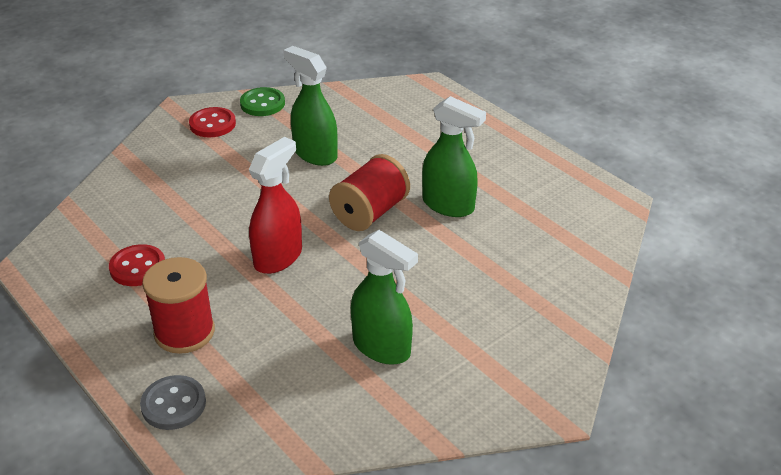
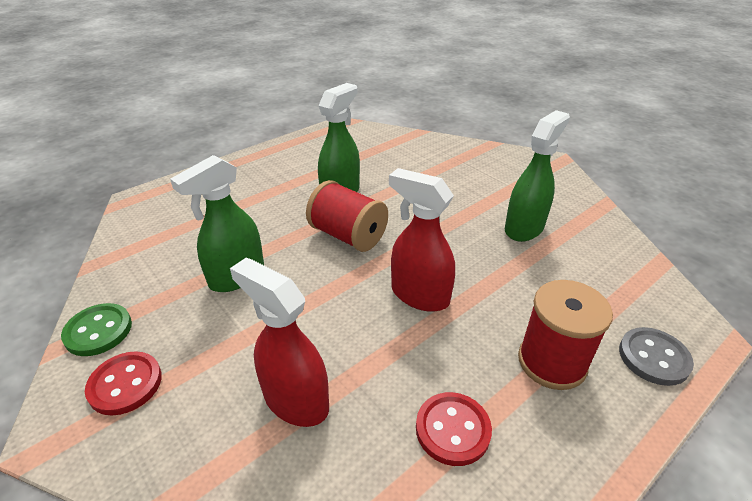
camera: 90 degrees left, 0 degrees up
(182, 194) = (295, 400): none -> red spray bottle

